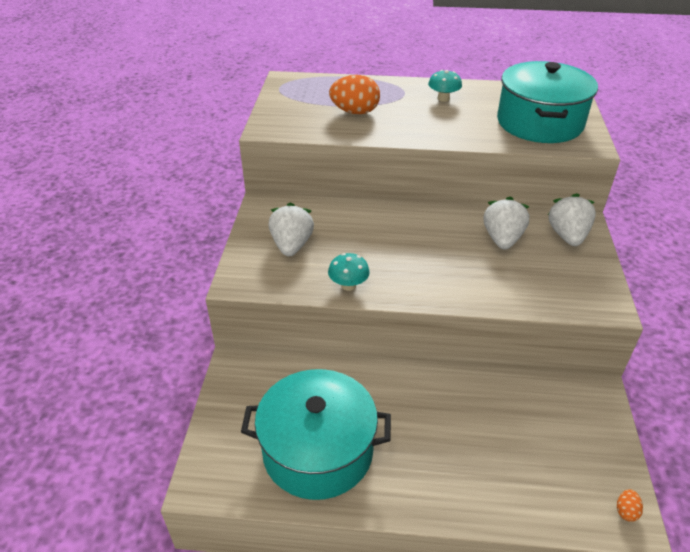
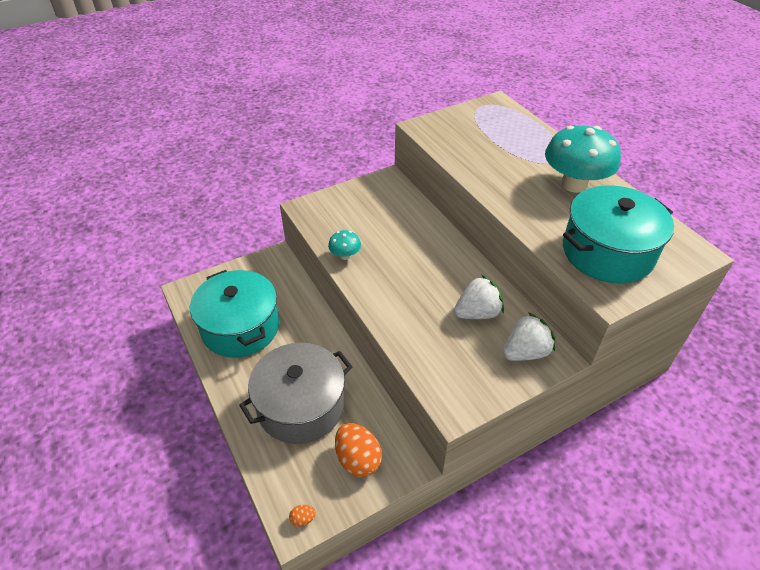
camera: 55 degrees right, 5 degrees up
(291, 245) = (360, 211): white strawberry -> none
(355, 112) = (493, 151): orange egg -> orange egg (358, 459)
(443, 98) = (574, 184): turquoise mushroom -> turquoise mushroom, size x2.15
(477, 445) = (301, 406): none -> grey pot

